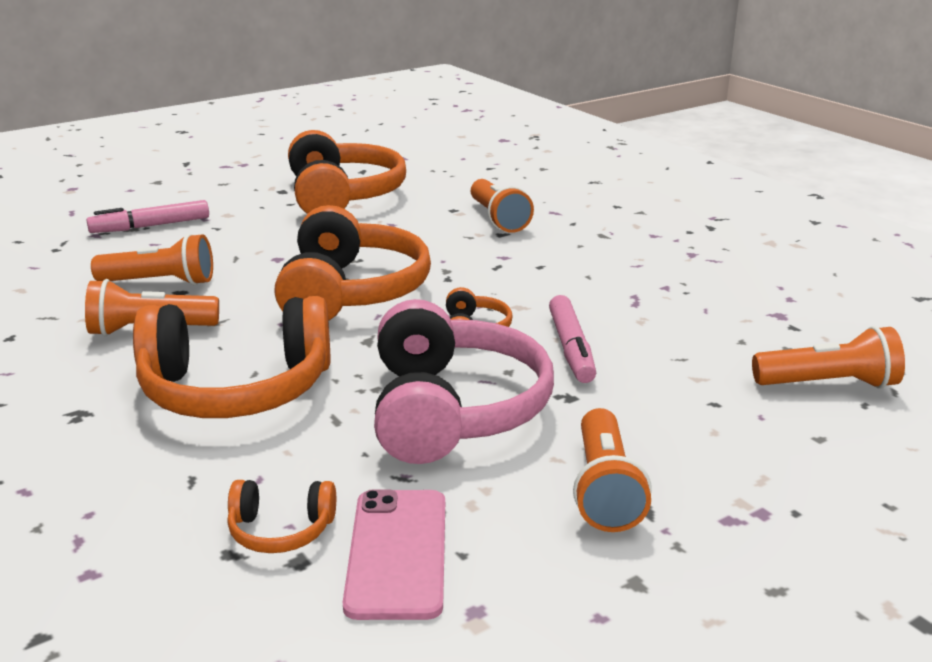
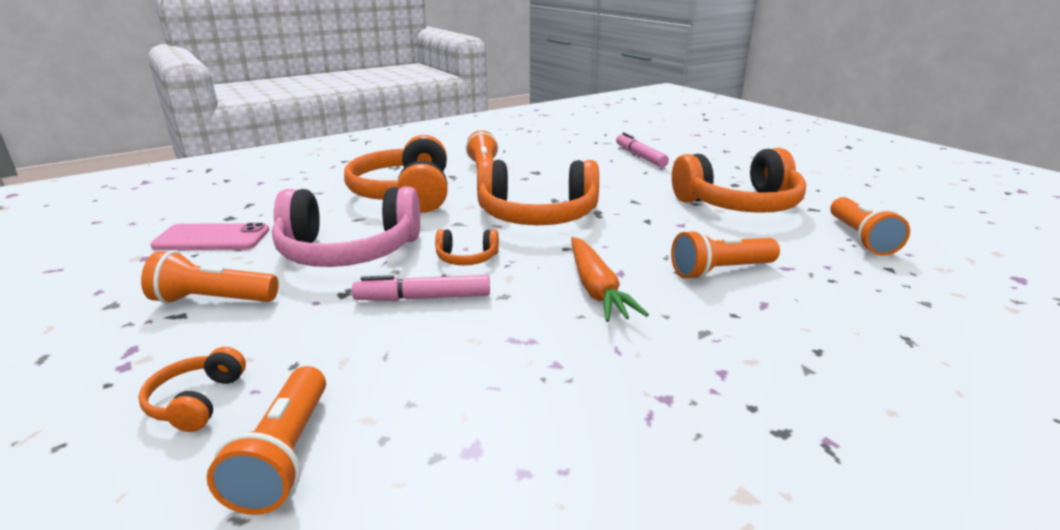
camera: 90 degrees right, 0 degrees up
(160, 282) = (550, 167): orange flashlight -> orange flashlight (860, 238)
(281, 530) = (257, 212): orange headphones -> orange headphones (197, 401)
(539, 268) = (596, 289): none -> orange carrot

